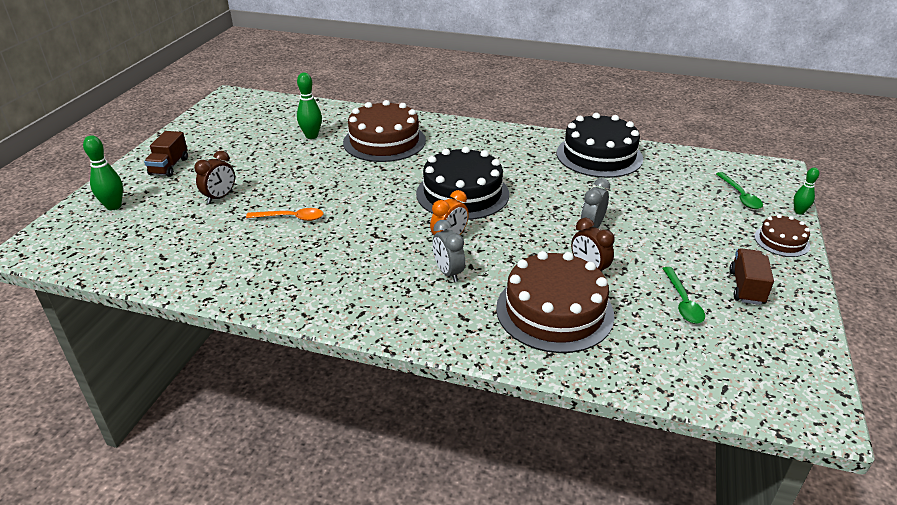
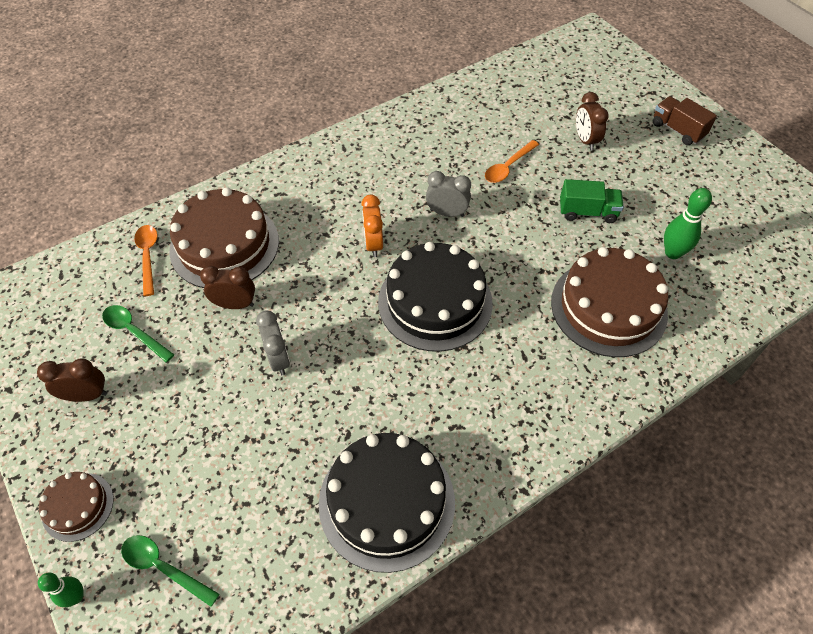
camera: 130 degrees right, 20 degrees up
(114, 206) = (623, 82): green bowling pin -> none
(306, 171) = (587, 212): none -> green truck
(448, 272) = (333, 216): grey clock -> grey clock (447, 213)
(628, 347) = (148, 256): none -> orange spoon
(746, 287) = (87, 395): brown truck -> brown clock

